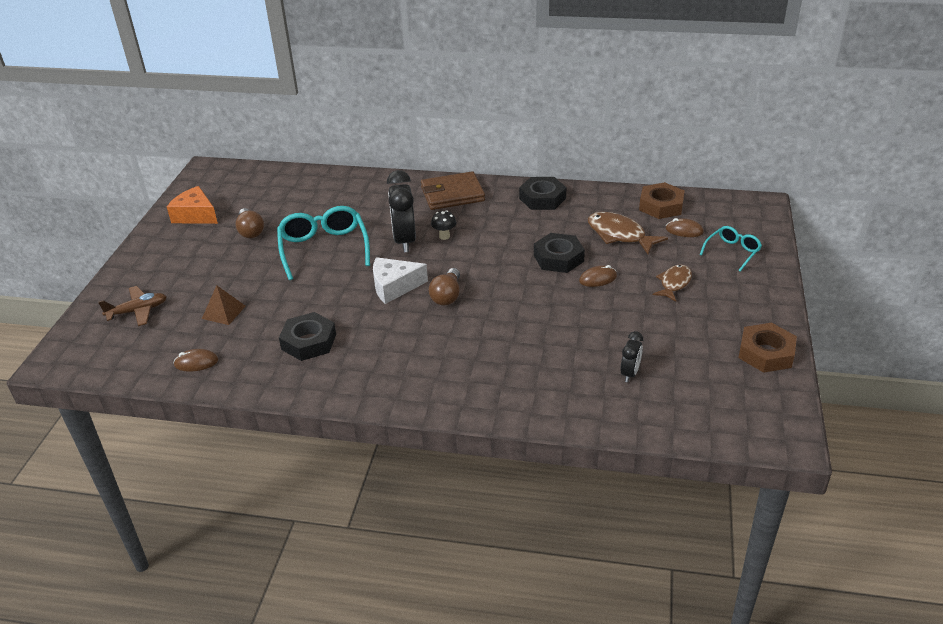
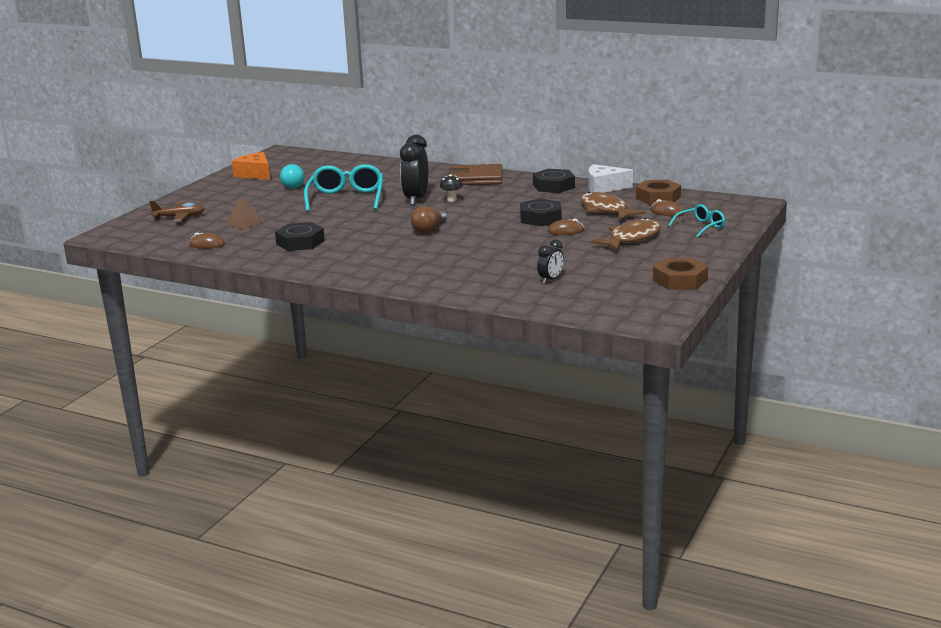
camera: 15 degrees right, 15 degrees down
(250, 231) = (293, 185): brown light bulb -> turquoise light bulb
(394, 286) = (389, 221): white cheese -> white cheese (604, 187)
(674, 283) = (631, 239): brown fish -> brown fish, size x1.53

